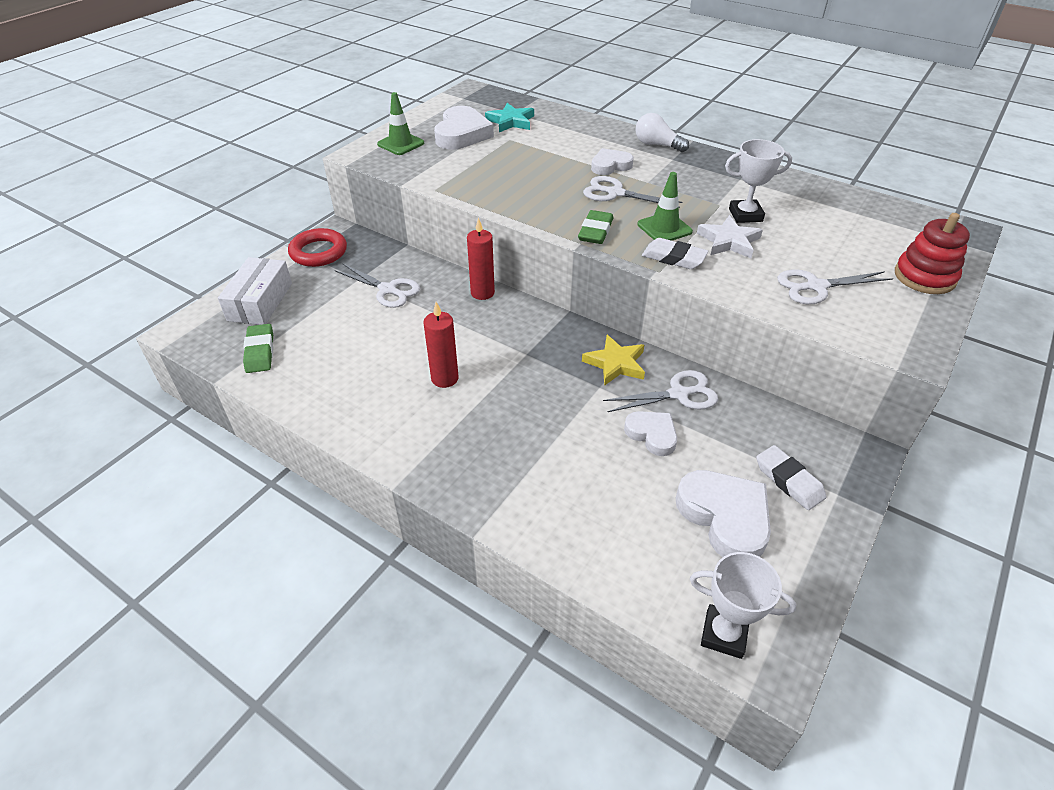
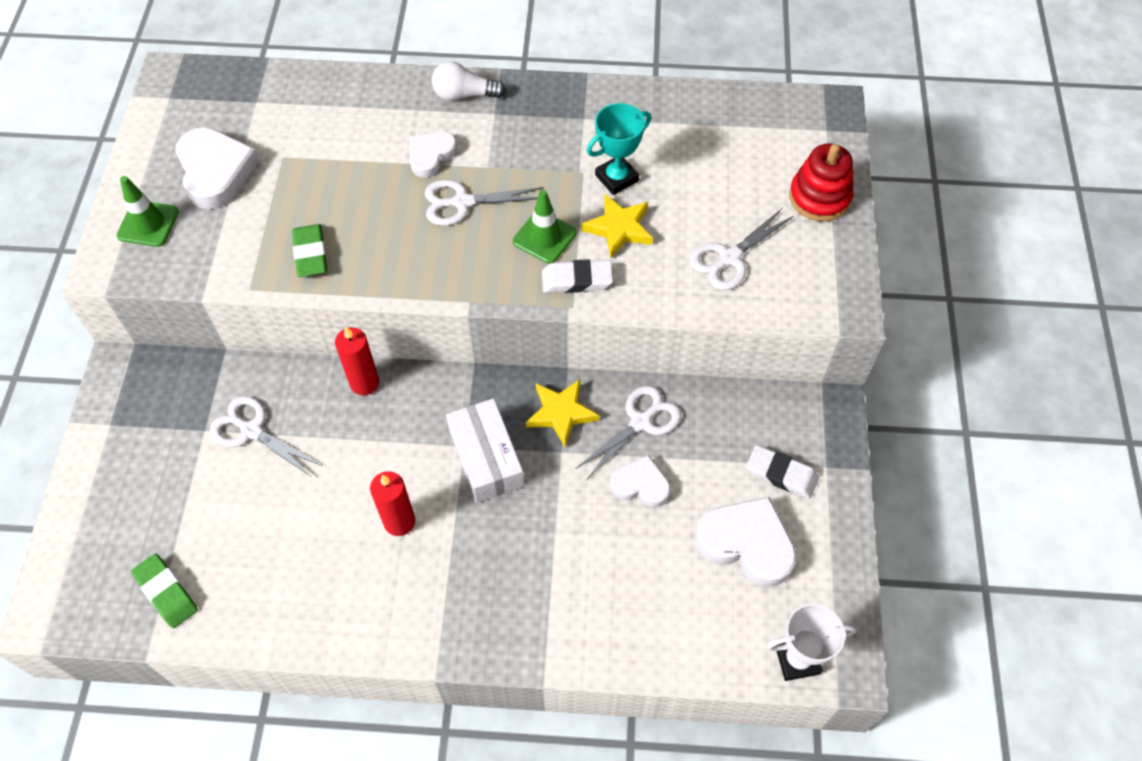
camera: 30 degrees left, 15 degrees up
(260, 302) = (108, 523): white box -> white box (486, 458)
(318, 252) = (122, 413): red ring -> none
(388, 290) = (252, 431): white scissors -> white scissors turned 150 degrees counterclockwise
(511, 121) = (263, 121): turquoise star -> none
(595, 231) = (475, 276): green eraser -> green eraser (310, 254)
(729, 241) = (619, 228): white star -> yellow star
(745, 215) = (616, 178): white trophy -> turquoise trophy

